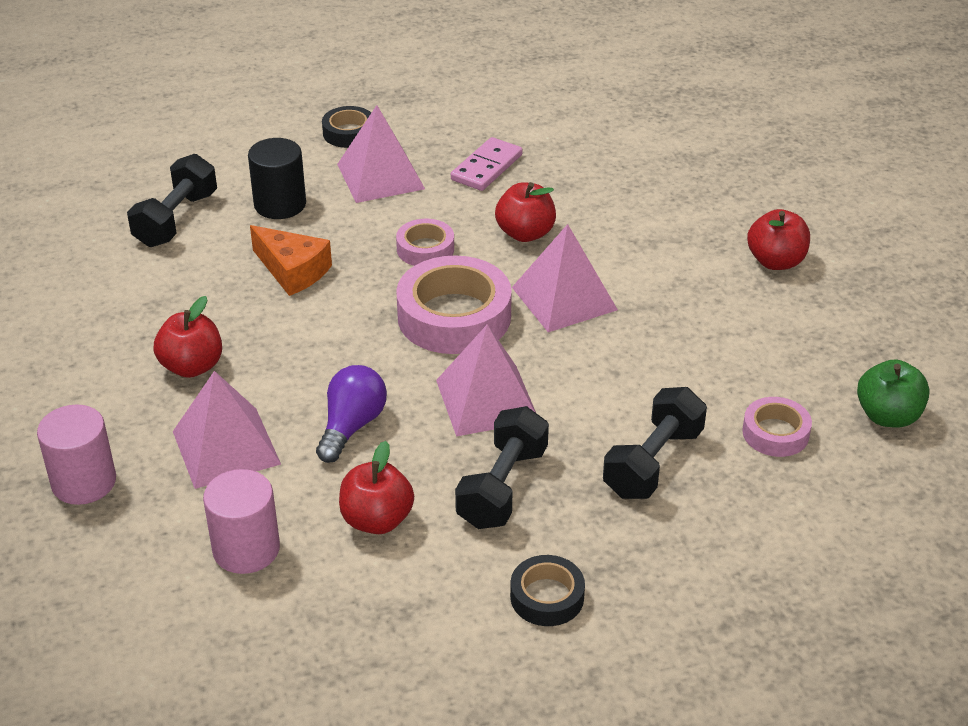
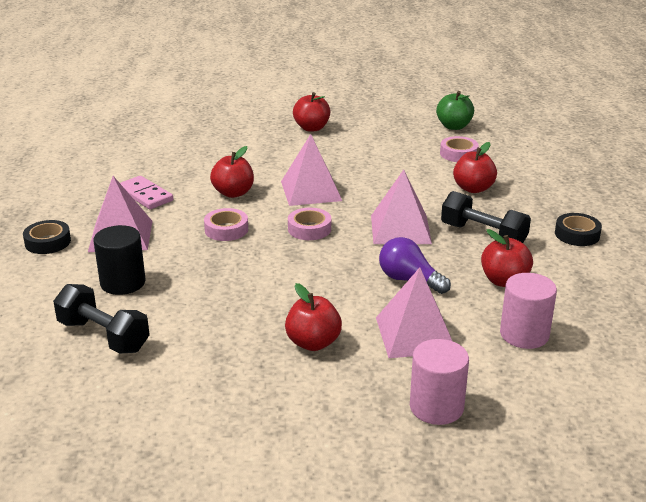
camera: 75 degrees left, 10 degrees down
(293, 271) = (217, 285): orange cheese -> none
(454, 316) = (309, 229): pink tape -> pink tape, size x0.54
(653, 463) = (473, 188): black dumbbell -> red apple

